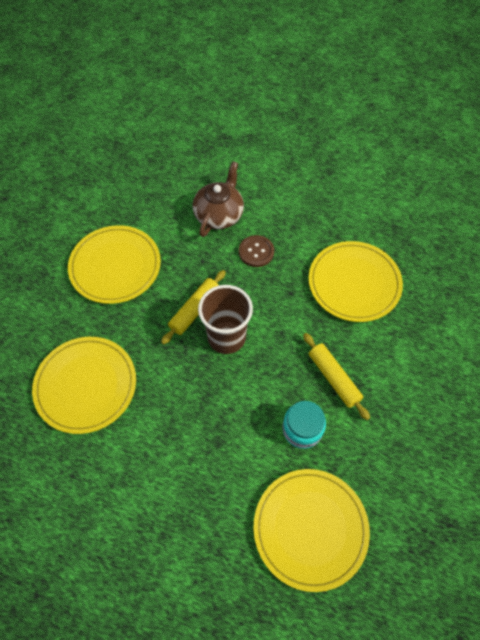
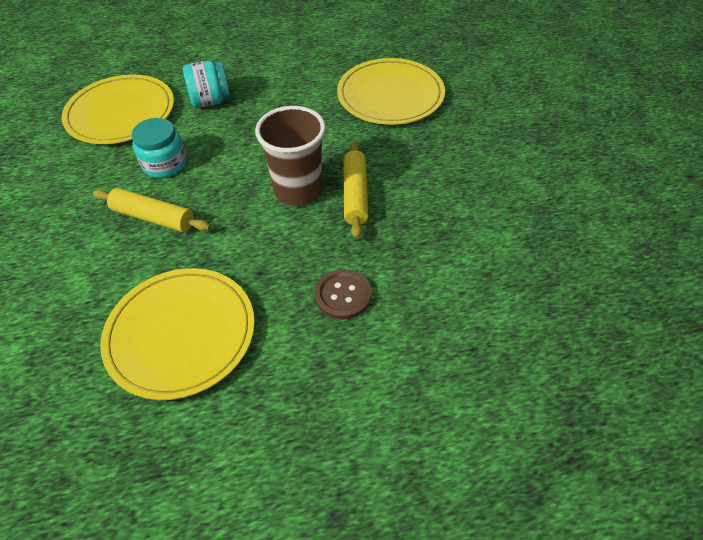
camera: 145 degrees right, 10 degrees down
(115, 266) = (483, 185): yellow plate -> none
(219, 214) = (437, 314): brown teapot -> none
(225, 486) = (211, 101): none -> turquoise jar

